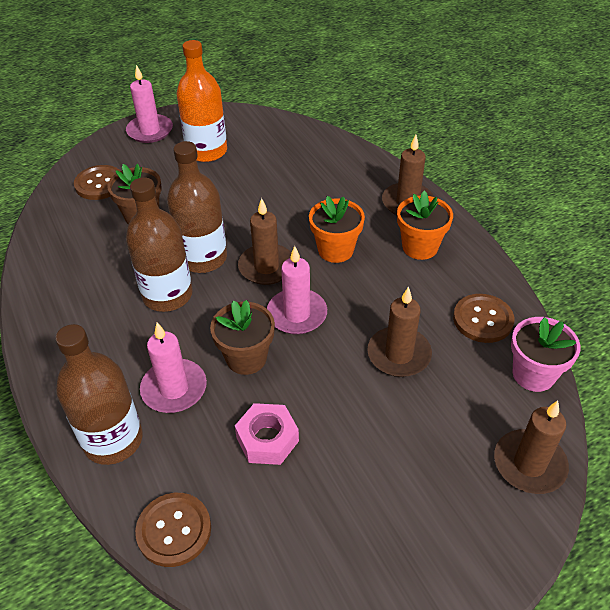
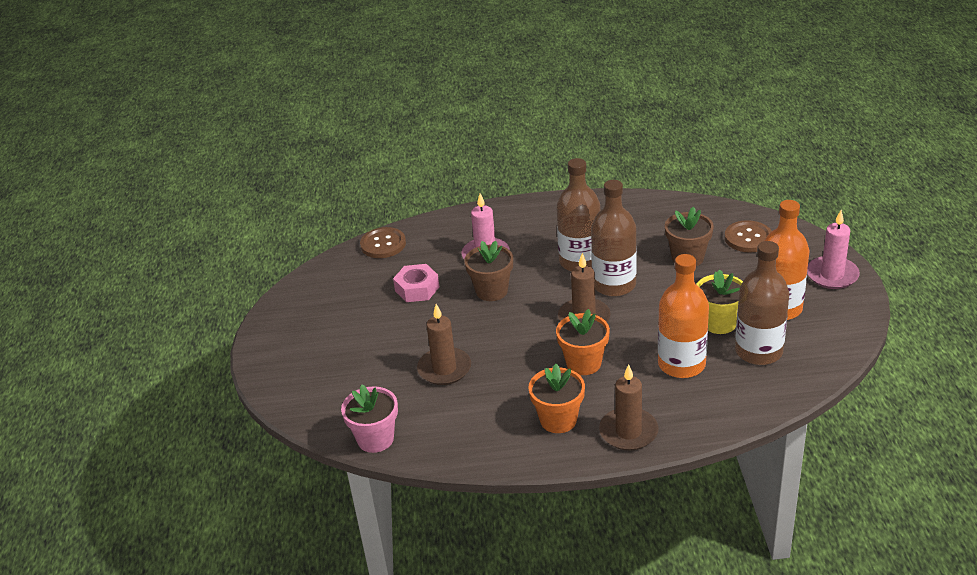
camera: 115 degrees right, 10 degrees down
(113, 440) = (461, 227): brown bottle -> brown bottle (758, 351)
(240, 180) = (719, 323): none -> yellow flower pot
(297, 314) = (519, 324): pink candle -> none
(307, 190) = (681, 364): none -> orange bottle
(483, 319) = (447, 430): brown button -> none
(529, 464) = (309, 405): brown candle -> none

